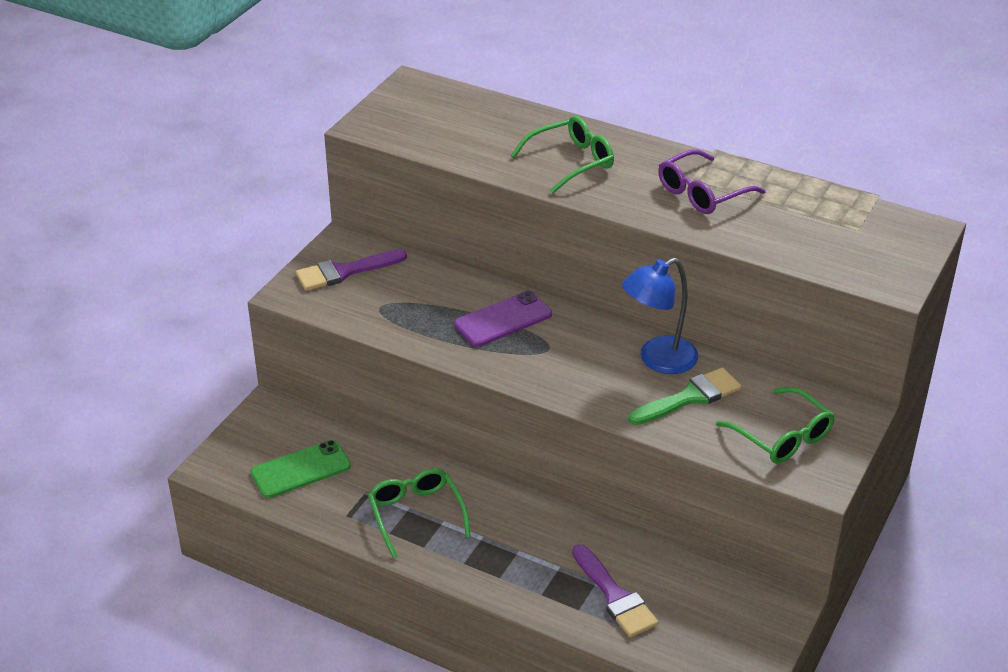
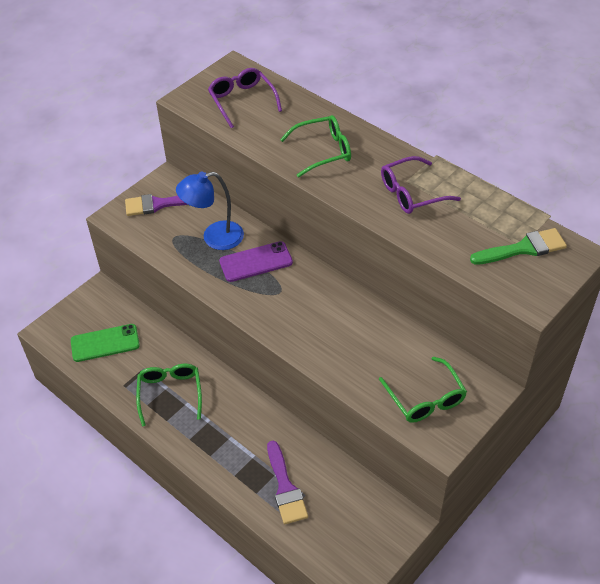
camera: 15 degrees right, 10 degrees up
(440, 119) = (242, 100): none -> purple glasses
(658, 360) = (356, 315): blue lamp -> blue lamp (214, 237)
(689, 397) = (368, 352): green brush -> green brush (523, 248)

